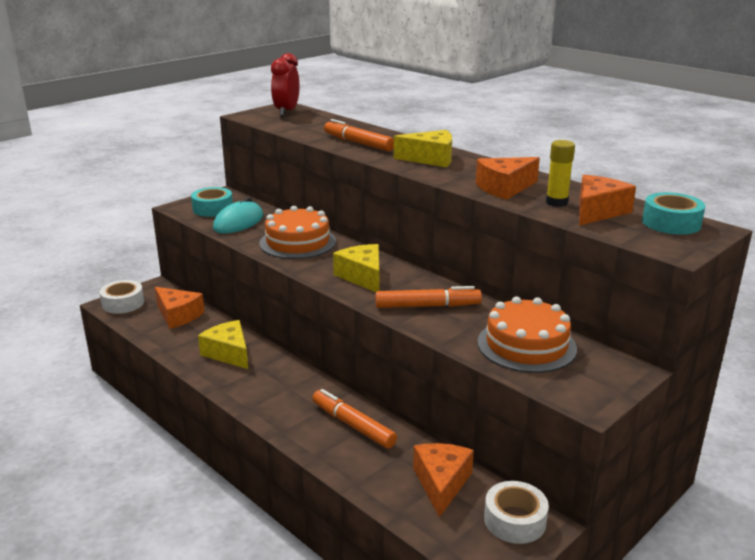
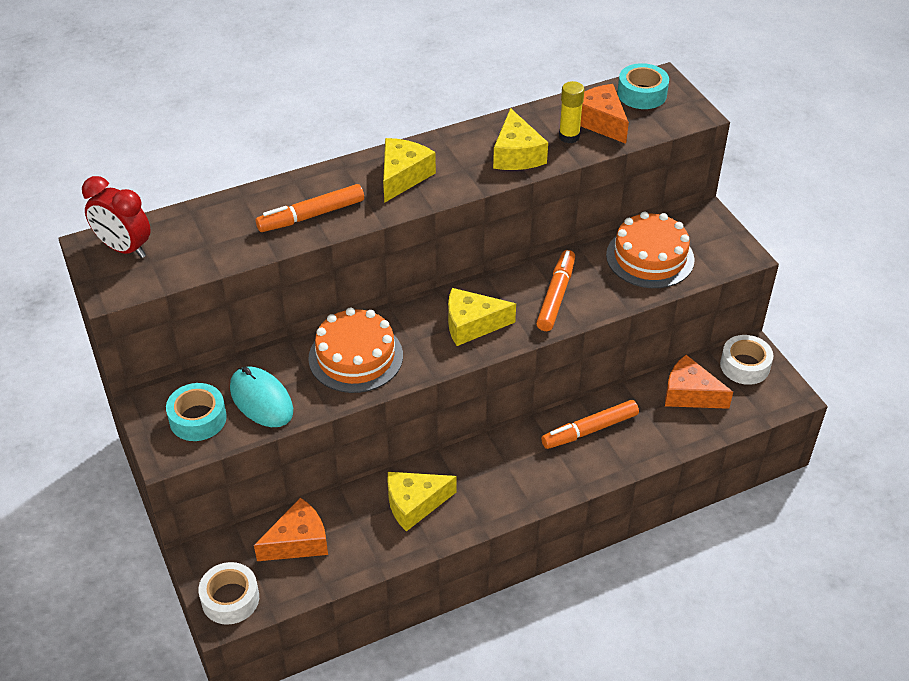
camera: 70 degrees left, 20 degrees up
(504, 188) = (516, 154): orange cheese -> yellow cheese

